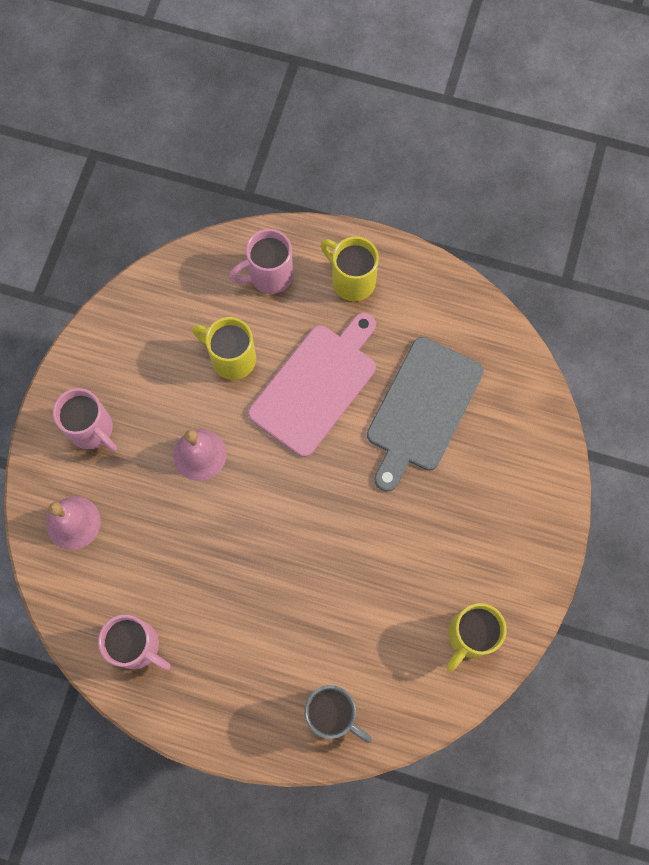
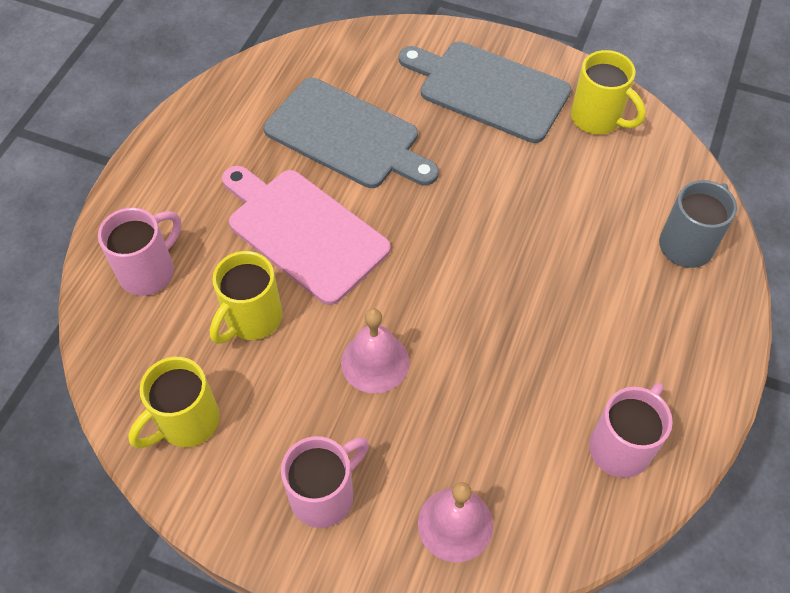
camera: 85 degrees left, 15 degrees down
(269, 275) = (149, 271): pink mug -> pink mug turned 120 degrees counterclockwise
(351, 280) = (177, 187): yellow mug -> yellow mug (186, 422)
(493, 531) = (488, 90): none -> grey cutting board

